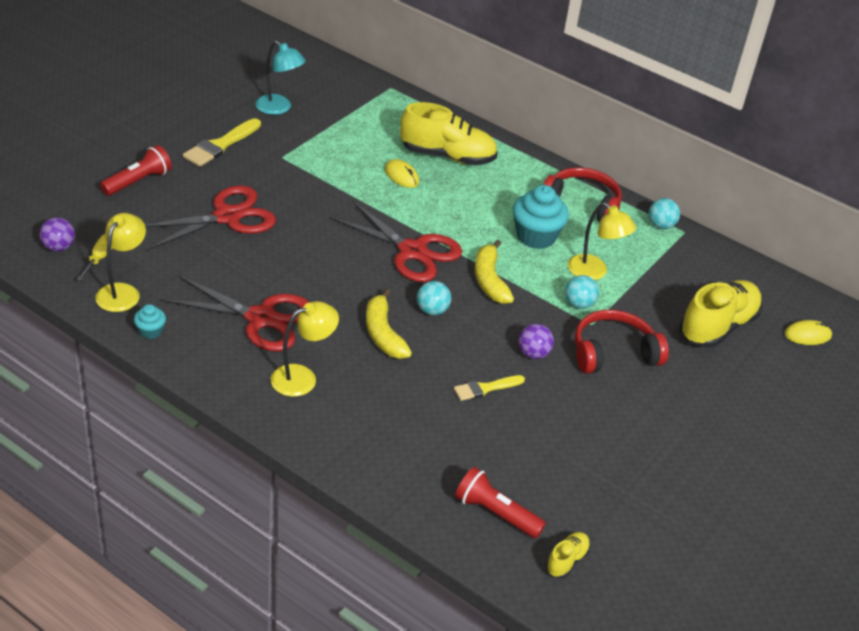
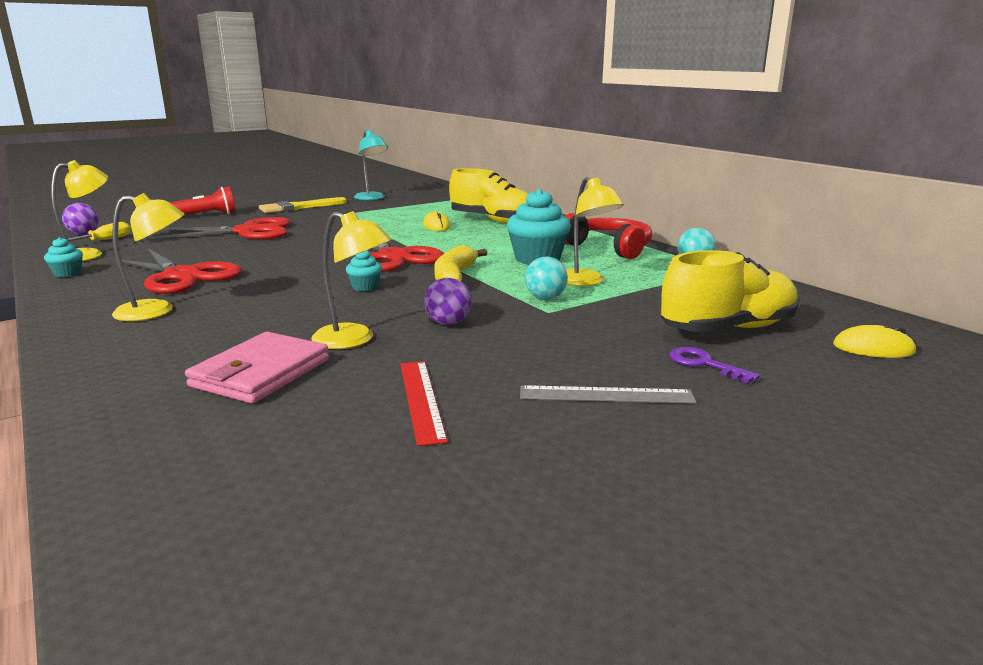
camera: 25 degrees right, 20 degrees down
(383, 334) = (289, 295): yellow banana -> none
(432, 310) = (365, 287): turquoise ball -> turquoise cupcake
(458, 438) = (261, 373): none -> pink wallet
(485, 388) = (353, 340): yellow brush -> yellow lamp
(495, 513) = (206, 450): red flashlight -> none
(566, 560) = (242, 530): yellow shoe -> none
(576, 444) = (421, 399): none -> red ruler
(613, 353) = (557, 333): red headphones -> none
(676, 417) = (606, 395): none -> grey ruler
(717, 373) = (704, 364): none -> purple key

